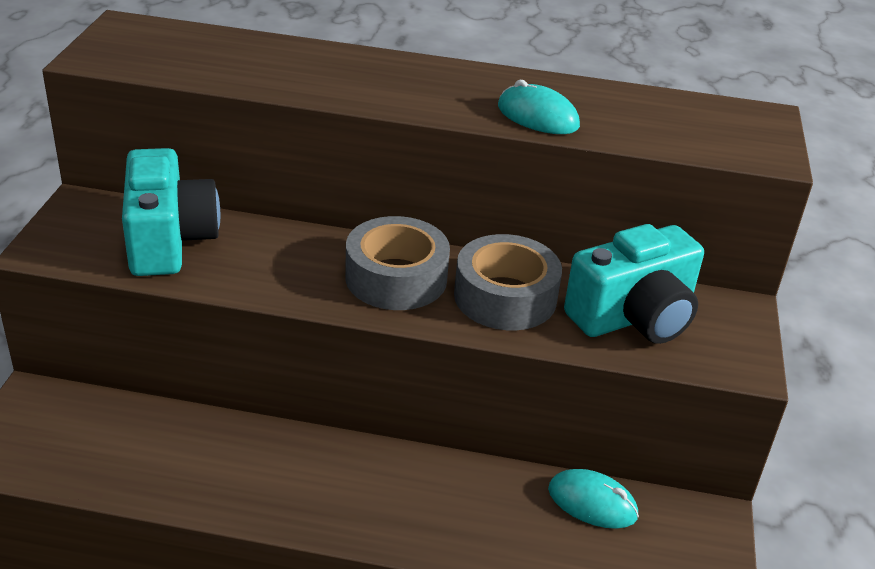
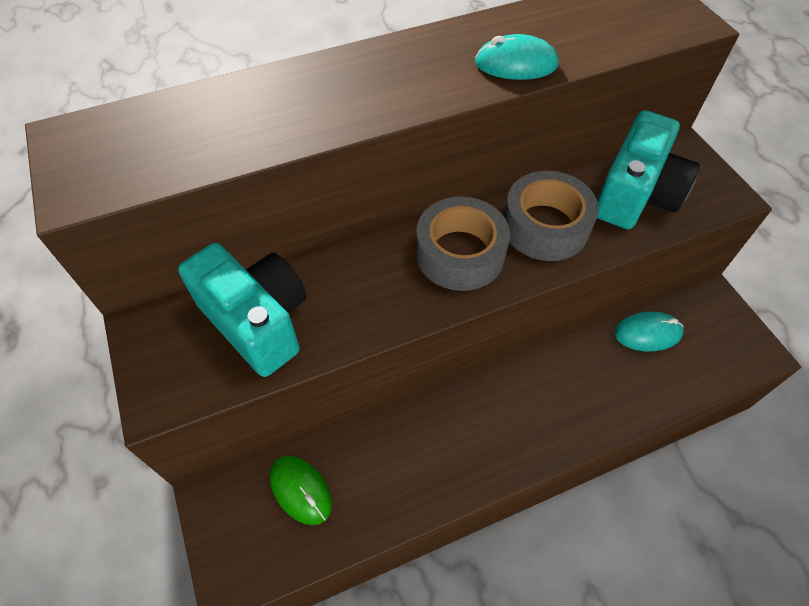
camera: 30 degrees left, 20 degrees up
(109, 431) = (300, 490): none -> green mouse

